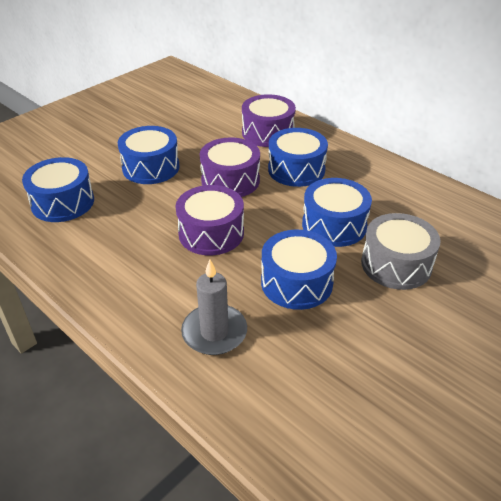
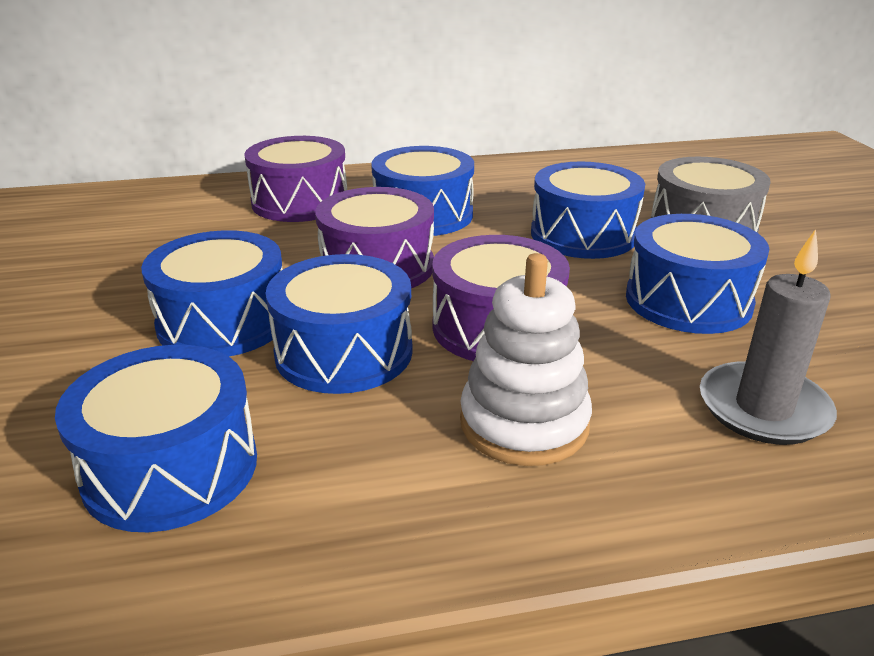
camera: 55 degrees left, 10 degrees down
(146, 266) = (524, 423): none -> white stacking toy
(156, 203) = (344, 352): none -> blue drum

